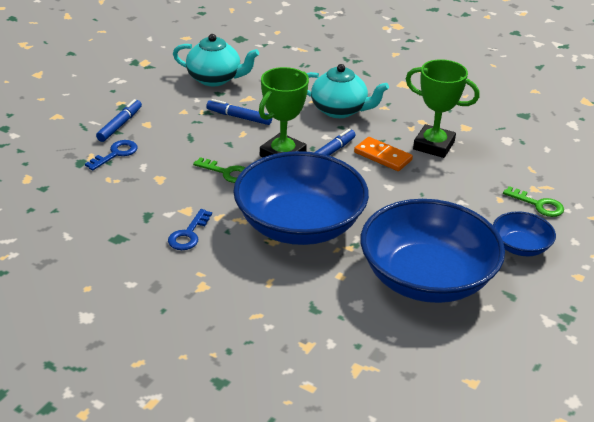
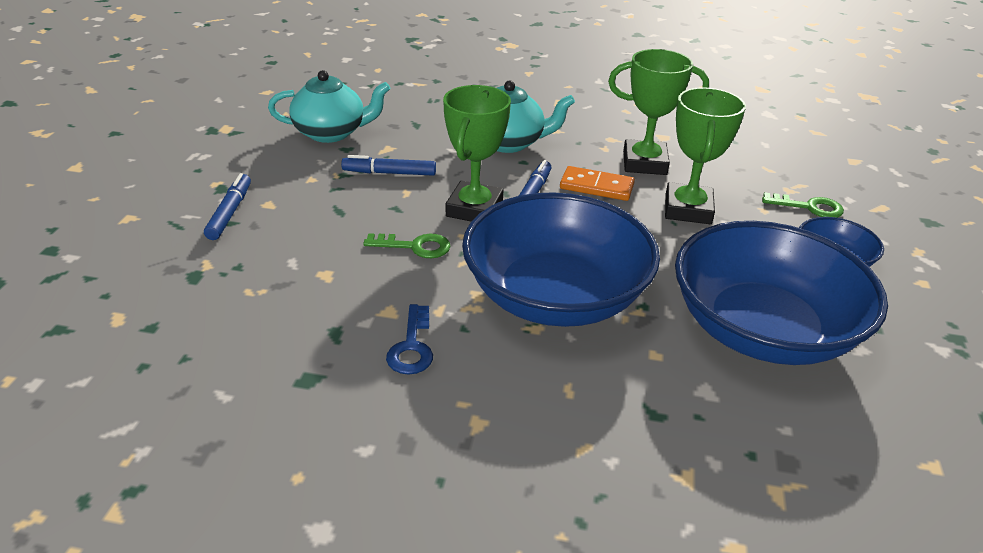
camera: 20 degrees left, 0 degrees up
(116, 154) = (243, 253): blue key -> none
(439, 187) = (687, 209): none -> green trophy

